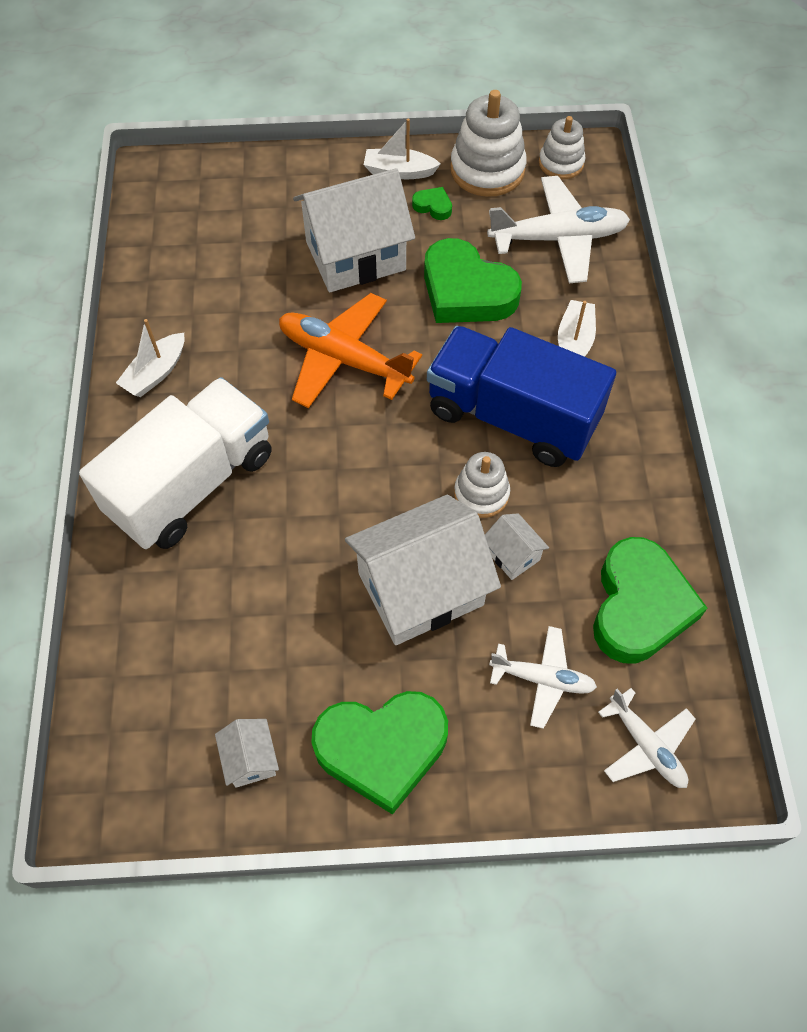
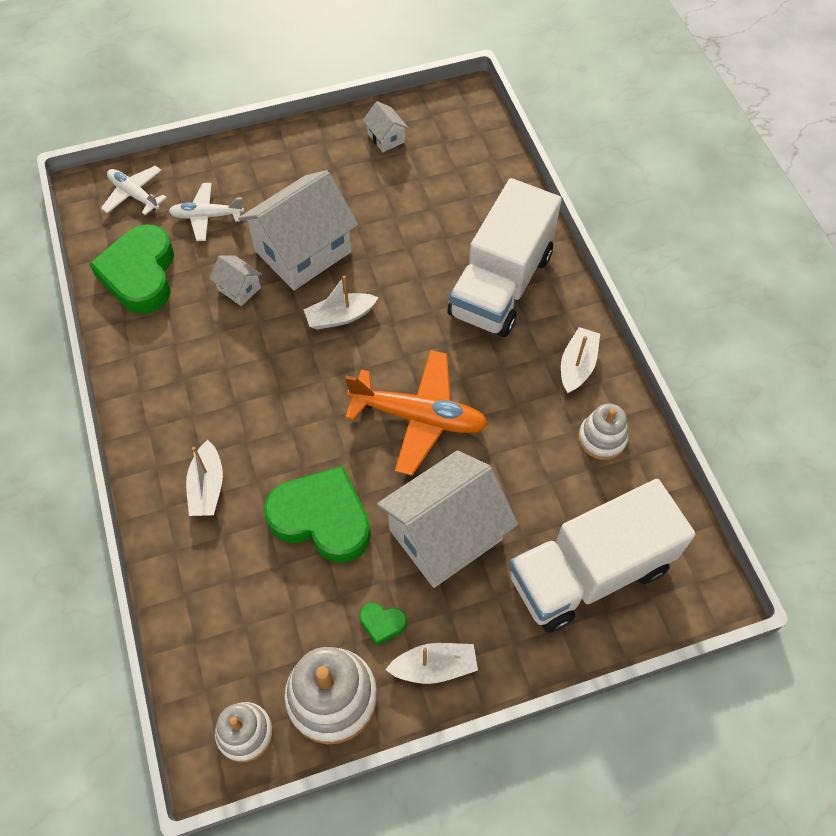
camera: 165 degrees right, 0 degrees up
(242, 204) = (589, 572): none -> white truck
(382, 749) = (306, 159): green heart -> none
(396, 488) = (340, 317): none -> white boat
(481, 494) = (271, 327): white stacking toy -> white stacking toy (602, 438)
(512, 416) = (256, 398): blue truck -> none
(558, 238) = (236, 612): white plane -> none

